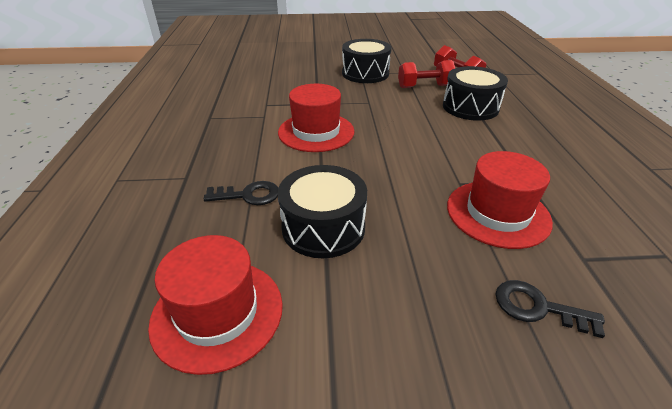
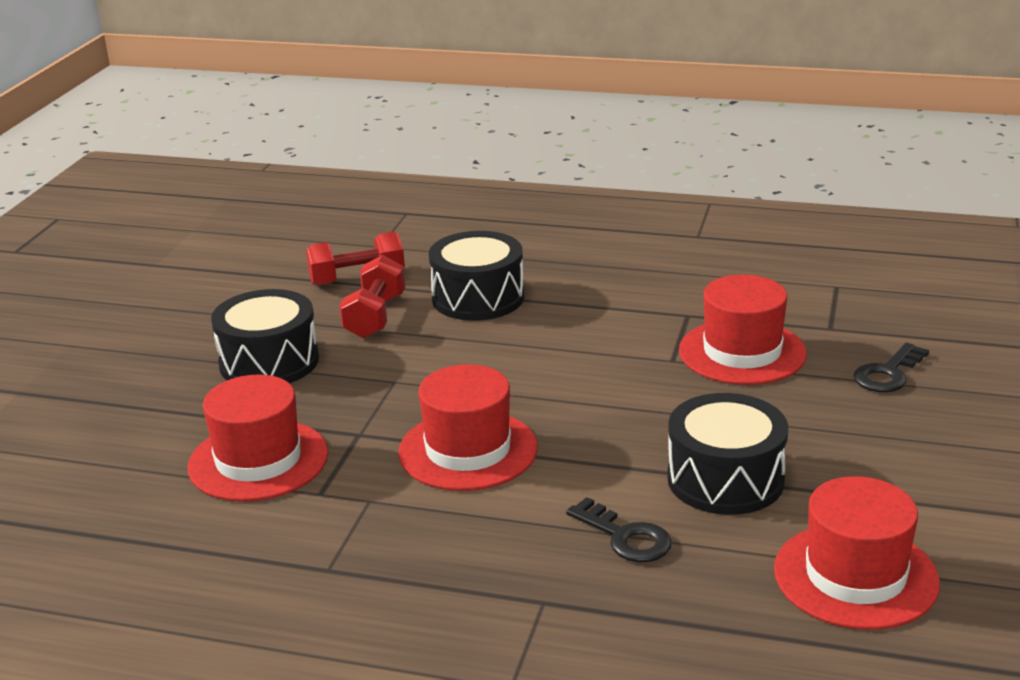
camera: 70 degrees left, 10 degrees down
(248, 195) = (625, 537): black key -> black key turned 120 degrees clockwise
(286, 87) = (258, 460): none -> red hat

